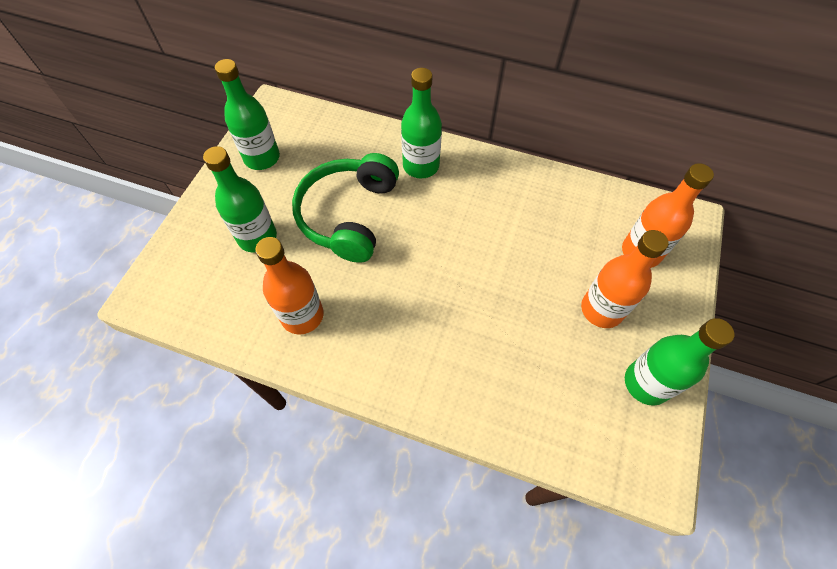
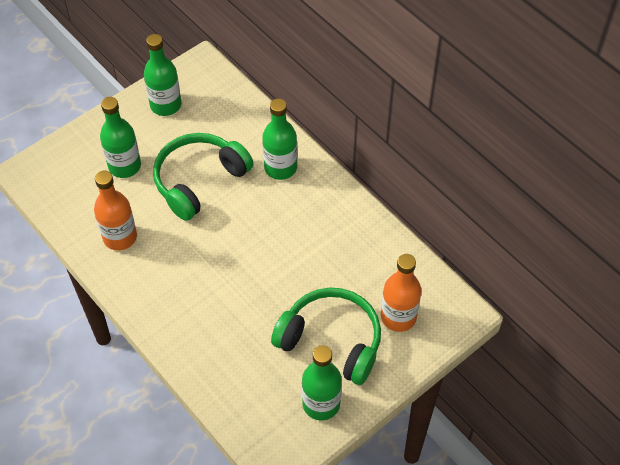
camera: 30 degrees right, 5 degrees down
(601, 310) = (331, 341): orange bottle -> green headphones

